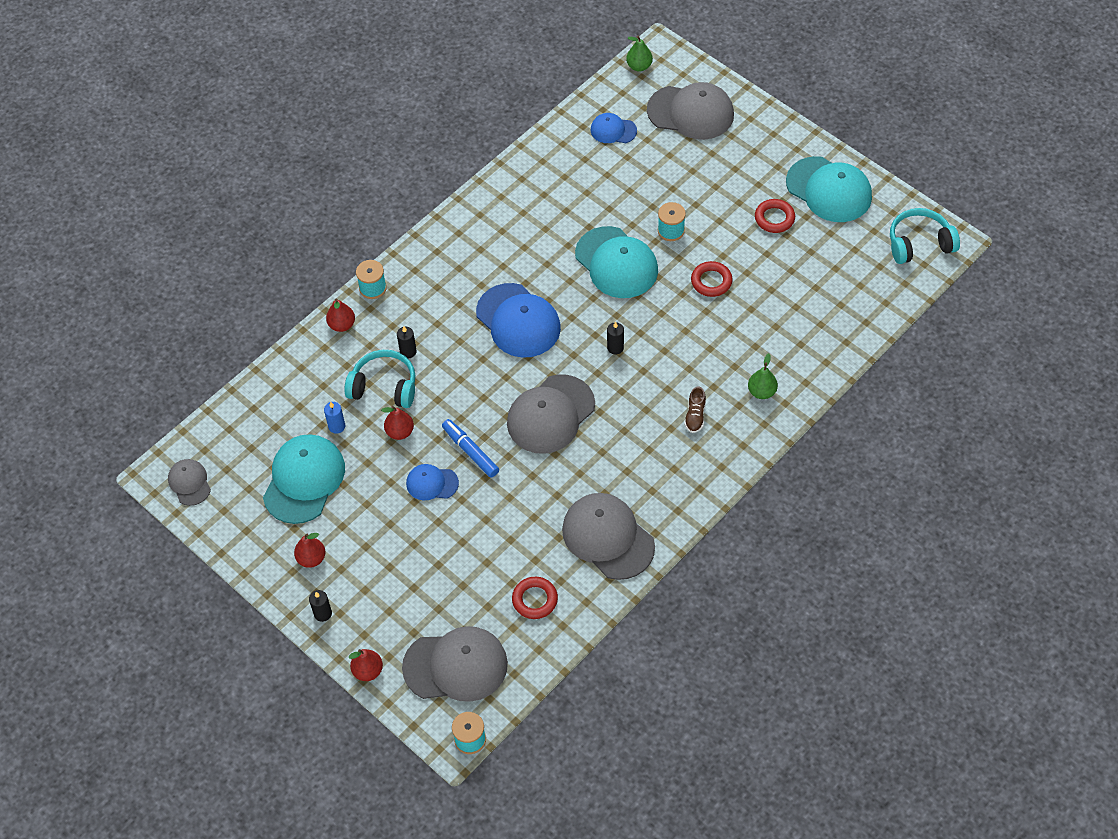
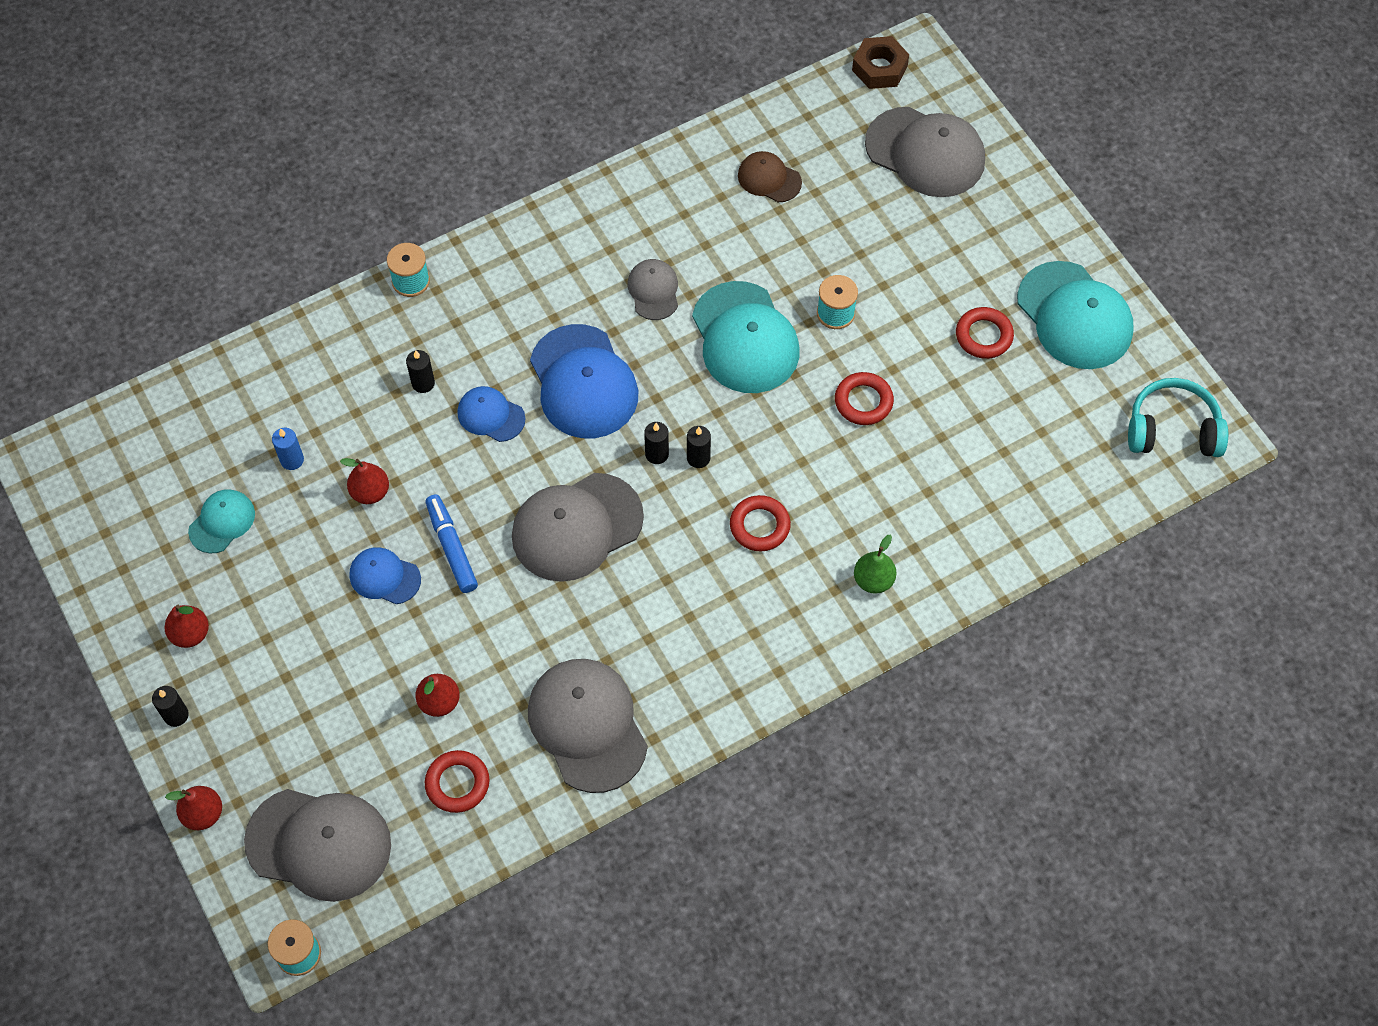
camera: 15 degrees right, 5 degrees up
(189, 483) = (76, 481): grey cap -> grey cap (653, 291)
(304, 480) = (222, 522): turquoise cap -> turquoise cap, size x0.53
(342, 325) = (352, 321): red pear -> red pear (439, 702)
(384, 386) = (374, 423): turquoise headphones -> none
(586, 353) = (657, 454): none -> black candle
(592, 157) = (769, 179): none -> brown cap
(613, 130) = (810, 149): blue cap -> blue cap (491, 415)
(639, 66) = (879, 68): green pear -> brown nut
(673, 379) = (759, 526): none -> red ring
(695, 416) = (769, 588): brown shoe -> none

